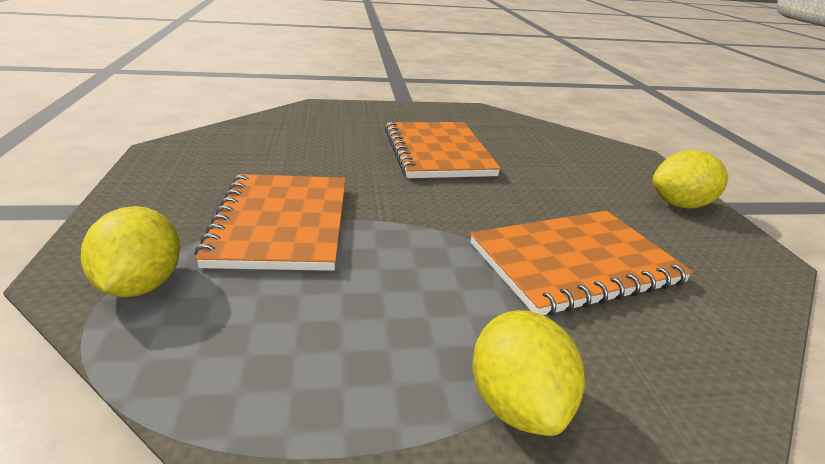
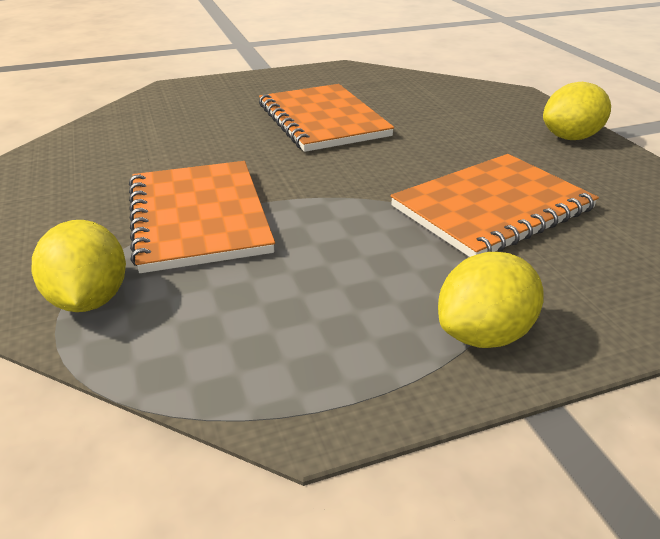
camera: 10 degrees left, 5 degrees up
(517, 404) = (483, 334): yellow lemon -> yellow lemon turned 75 degrees clockwise

